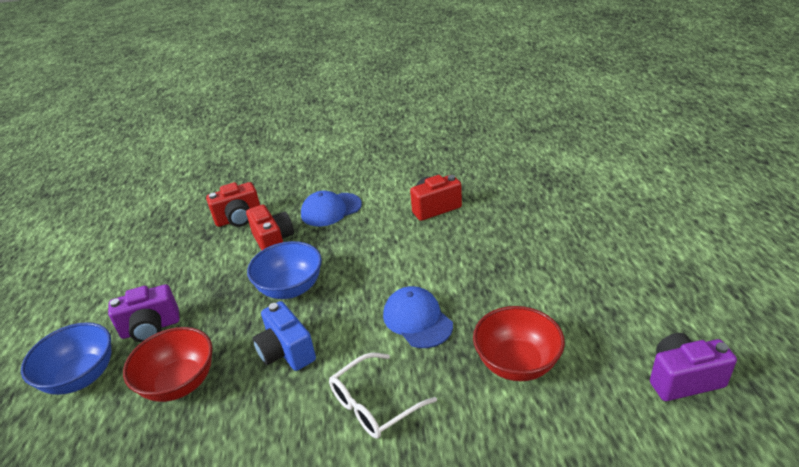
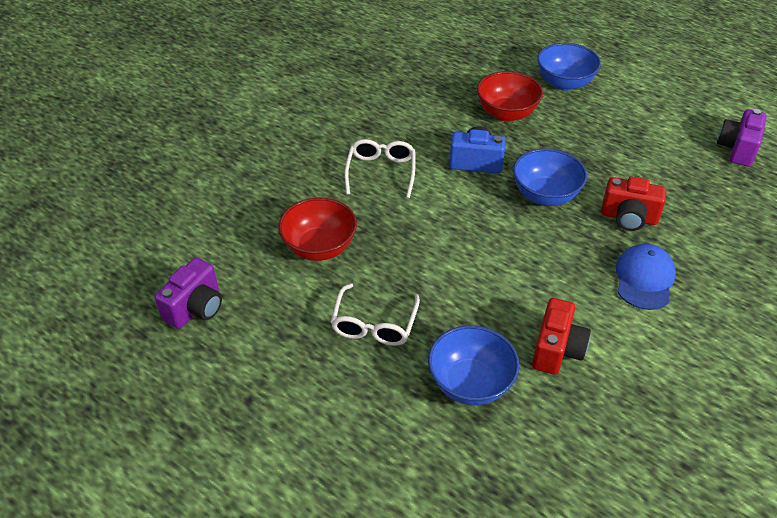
camera: 130 degrees right, 10 degrees up
(151, 328) = (582, 120): purple camera -> purple camera (737, 149)
(239, 218) = (699, 216): red camera -> none
(417, 320) = (422, 233): blue cap -> none
(506, 219) = (470, 383): none -> blue bowl
(531, 279) = (374, 324): none -> white glasses

